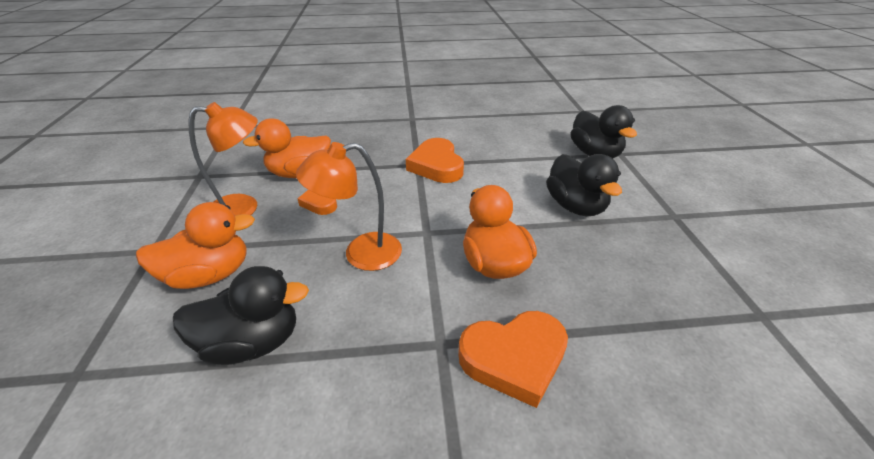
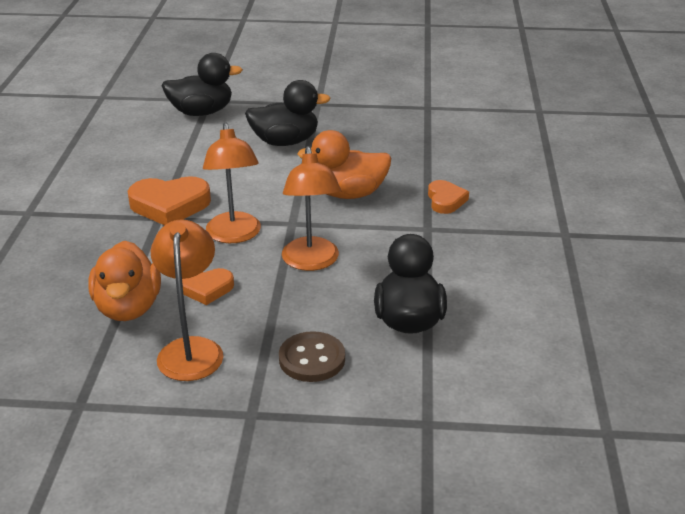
camera: 80 degrees left, 5 degrees down
(210, 275) = (312, 359): orange duck -> brown button
(399, 203) = (234, 235): none -> orange lamp
(514, 358) = (445, 200): orange heart -> orange heart, size x0.60

